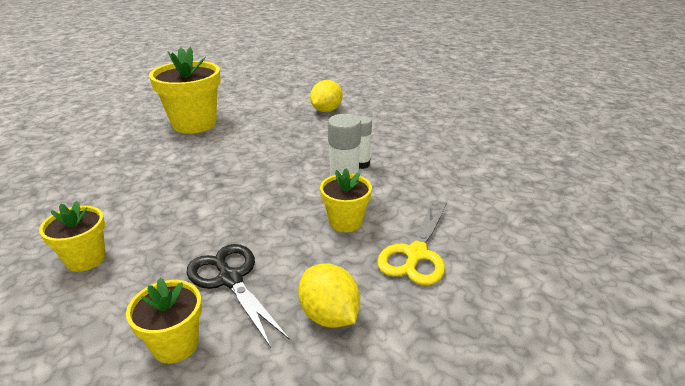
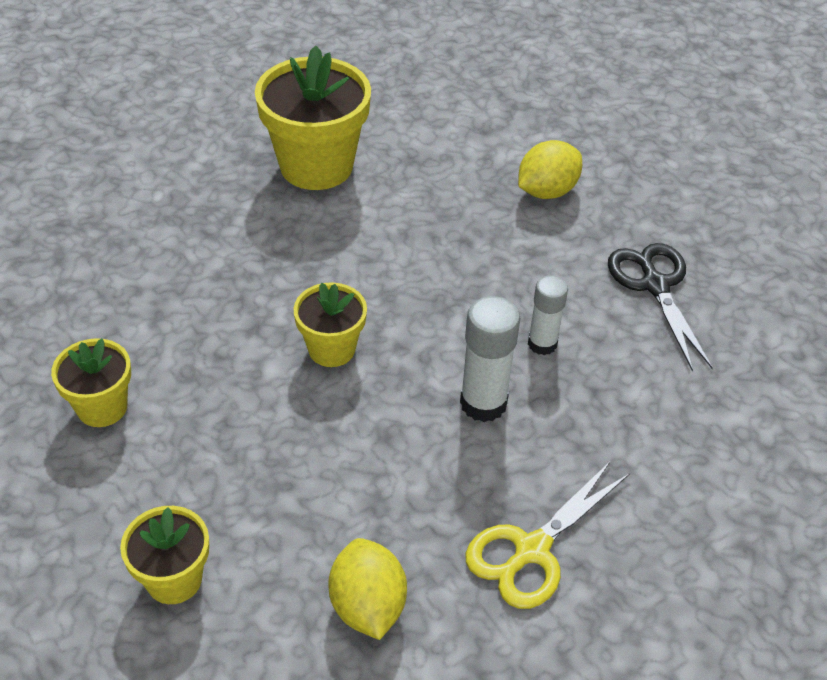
camera: 20 degrees right, 15 degrees up
(230, 279) = (267, 504): black scissors -> black scissors (655, 285)
(345, 222) = (461, 456): yellow flower pot -> yellow flower pot (331, 349)

